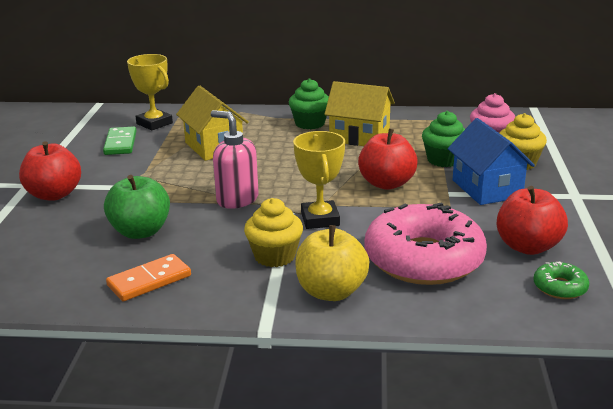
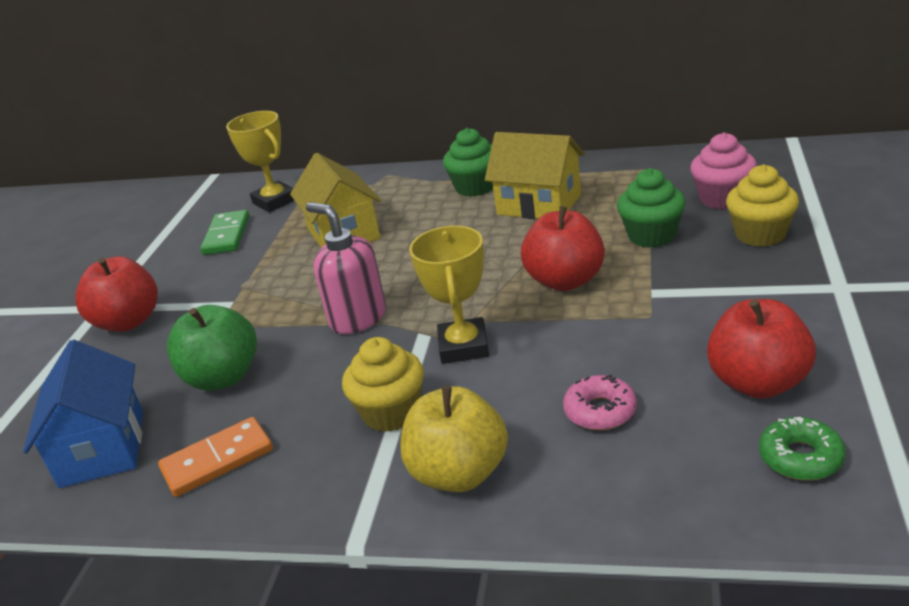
camera: 10 degrees right, 5 degrees up
(423, 259) = (600, 411): pink donut -> pink donut, size x0.42
(486, 188) = (708, 281): blue house -> blue house (102, 448)

